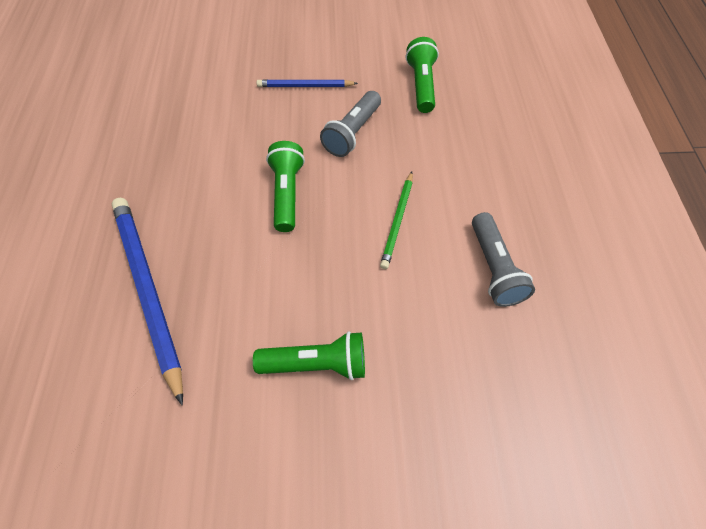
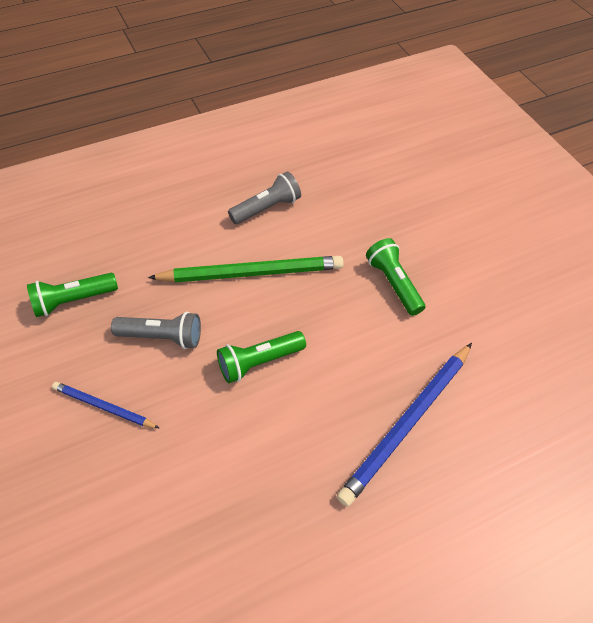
camera: 115 degrees left, 5 degrees down
(305, 86) = (104, 407): blue pencil -> blue pencil turned 135 degrees clockwise
(398, 221) = (251, 273): green pencil -> green pencil, size x1.85

